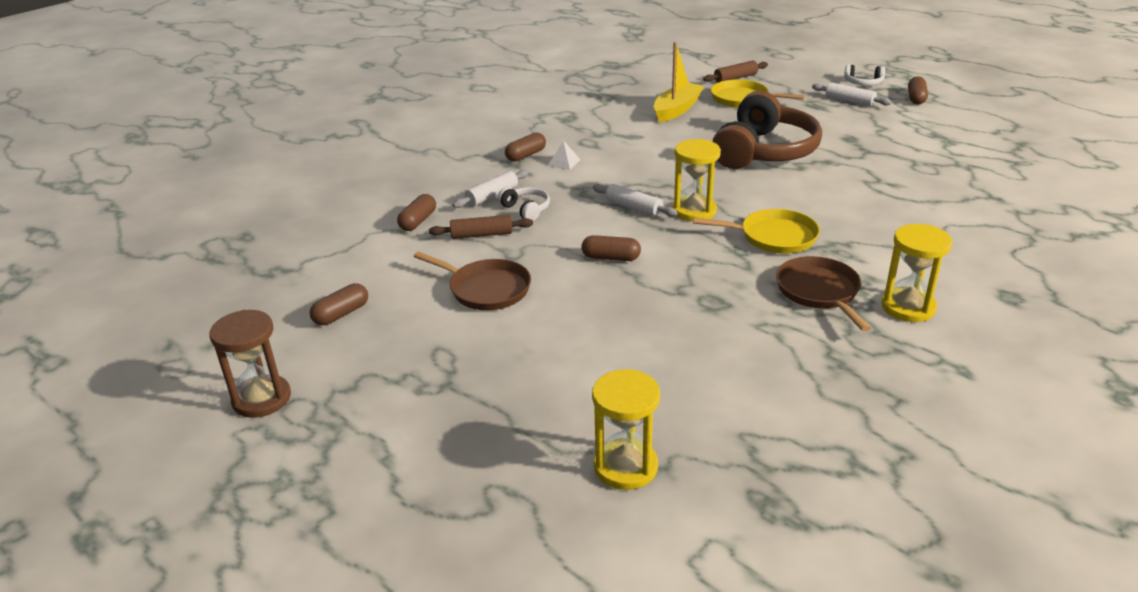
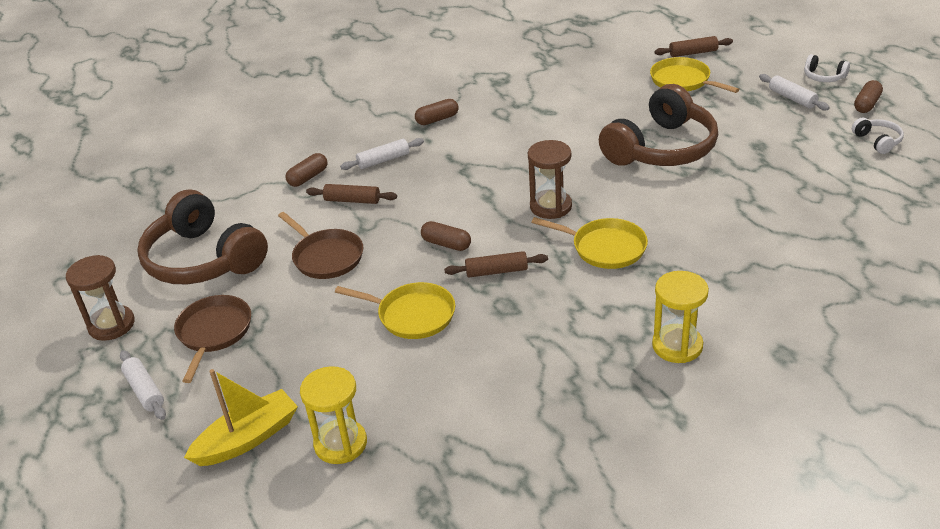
camera: 20 degrees right, 5 degrees up
(341, 314) = (203, 259): brown capsule -> brown headphones
(526, 210) = (404, 180): white headphones -> white headphones (877, 141)
(564, 162) = (466, 133): white pyramid -> none
(620, 327) = (413, 315): none -> yellow pan
(633, 208) = (498, 194): white rolling pin -> white rolling pin (144, 391)
(677, 110) = (609, 85): yellow boat -> yellow boat (247, 439)
(681, 273) = (496, 271): none -> brown rolling pin
(694, 211) = (550, 206): yellow hourglass -> brown hourglass
(819, 292) = (606, 314): brown pan -> brown pan (214, 332)

